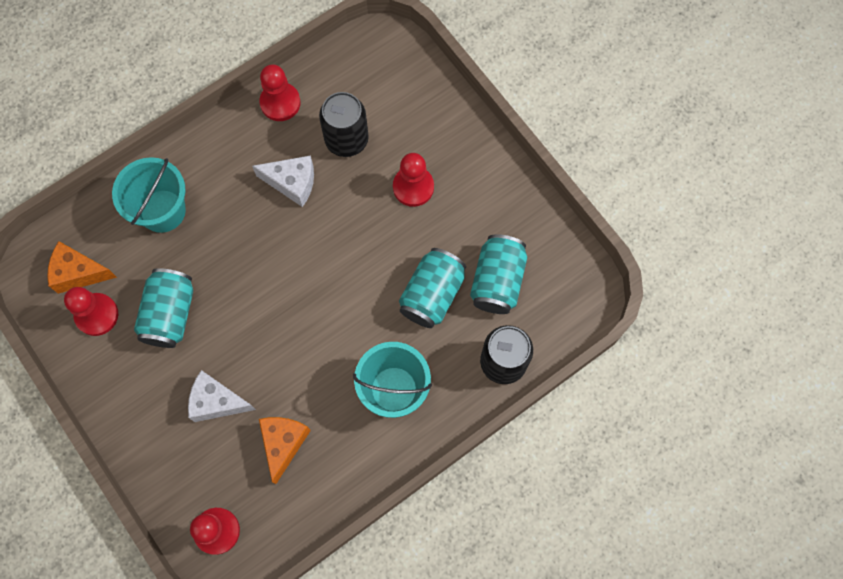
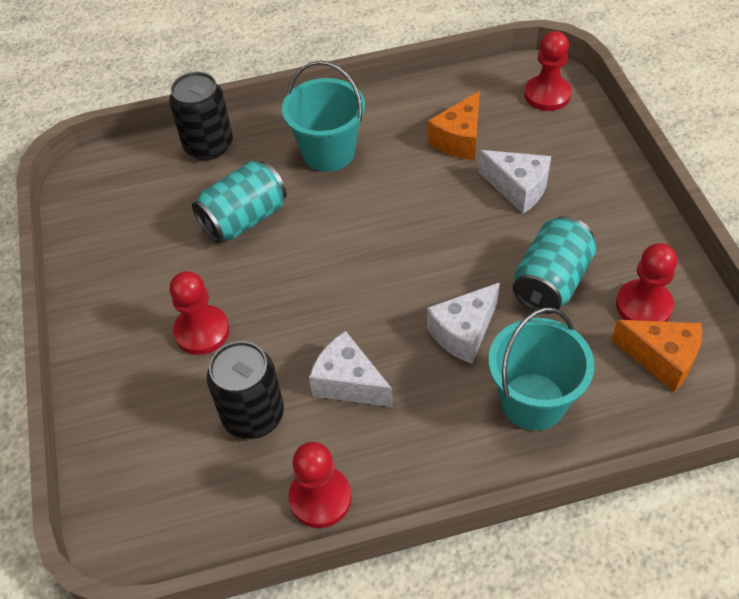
camera: 155 degrees left, 20 degrees down
(224, 248) = (463, 332): none -> white cheese
(497, 281) = (169, 212): turquoise can -> none

